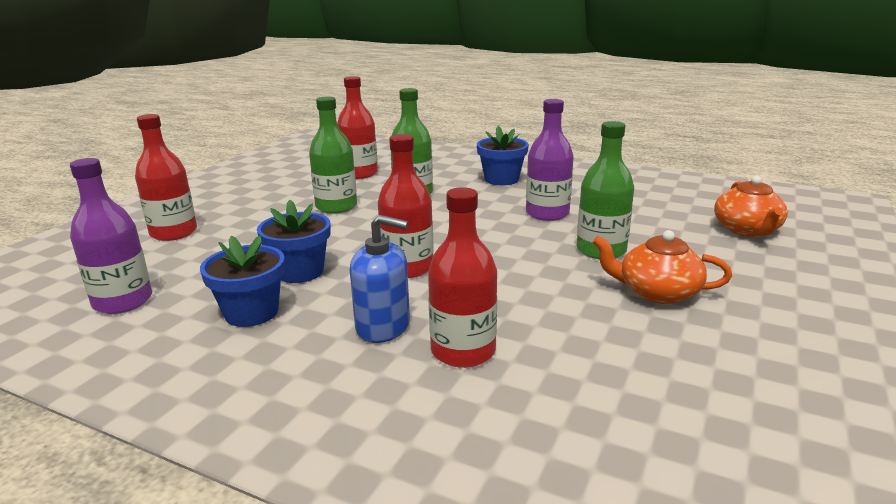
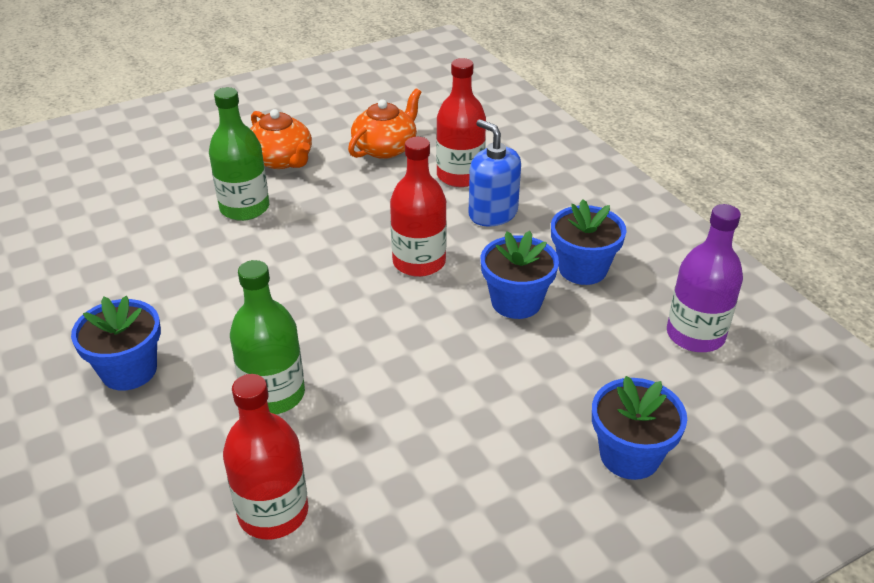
camera: 145 degrees left, 15 degrees up
(173, 232) = (629, 455): red bottle -> blue flower pot
(336, 206) = (393, 414): green bottle -> none
(547, 213) = (200, 274): purple bottle -> none
(747, 230) = (101, 175): orange teapot -> orange teapot (385, 148)

